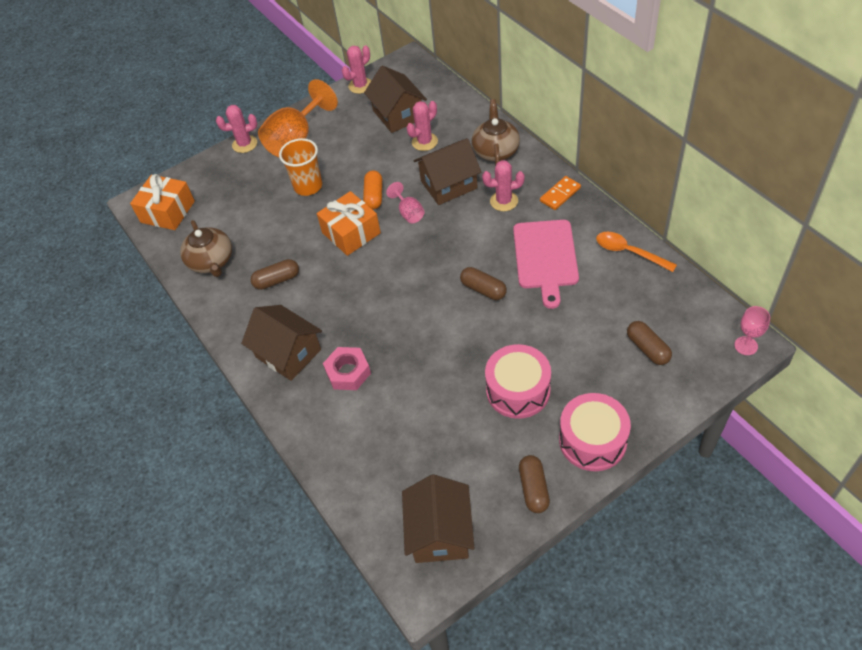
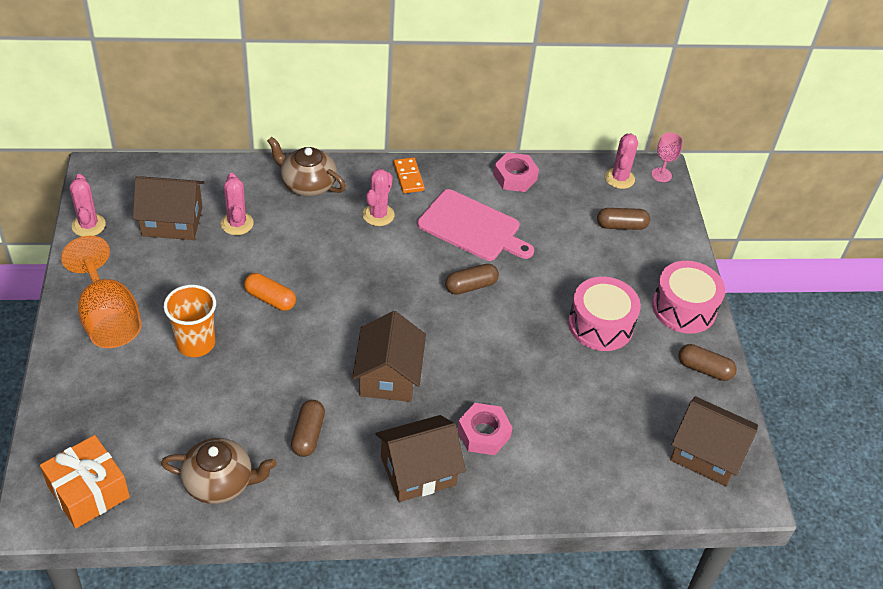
camera: 70 degrees left, 5 degrees down
(244, 144) = (58, 366): pink cactus -> pink cactus (619, 178)
(351, 233) = (303, 342): orange gift -> none
(409, 213) = (322, 285): pink goblet -> none
(448, 184) = (316, 238): brown house -> brown house (388, 376)
(629, 252) = (515, 177): orange spoon -> pink nut

